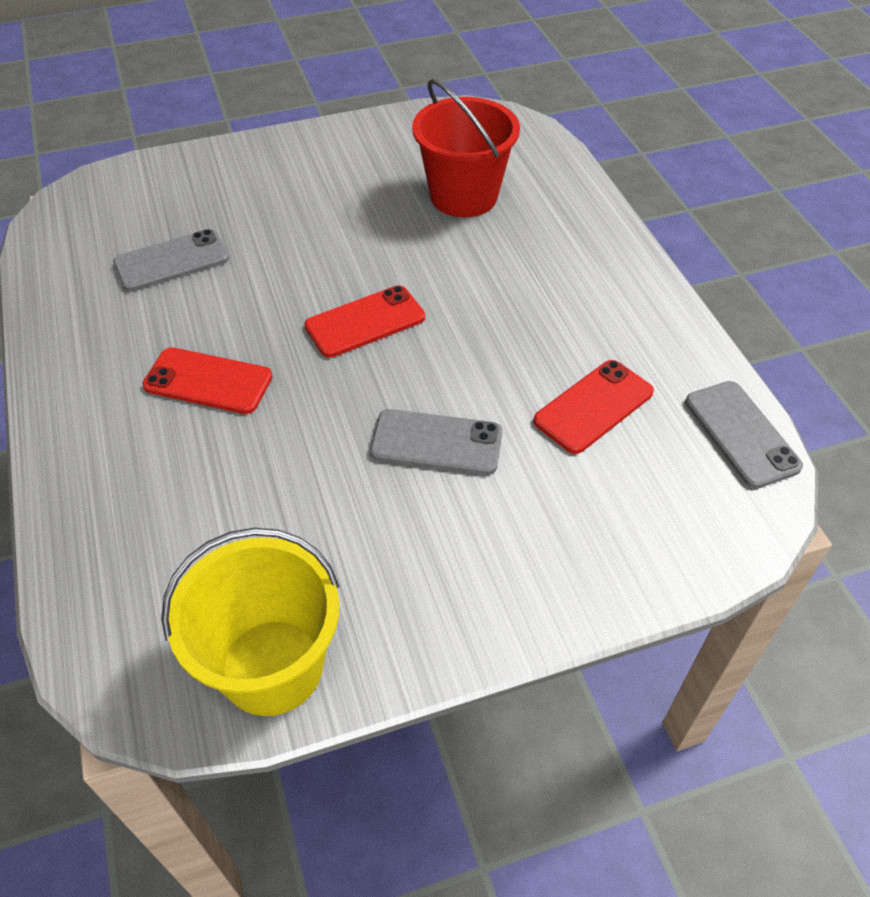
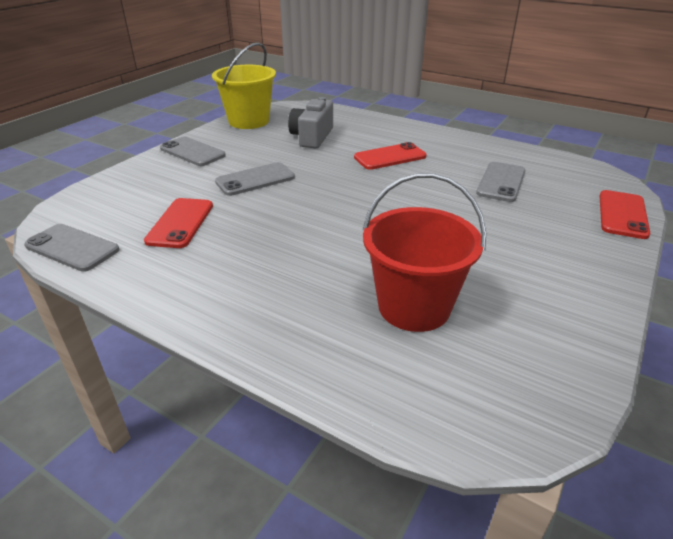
camera: 140 degrees right, 15 degrees down
(236, 513) = (312, 137): none -> grey camera
(365, 322) = (357, 203): red phone -> red phone (622, 214)
(470, 596) = (192, 152): none -> grey phone

